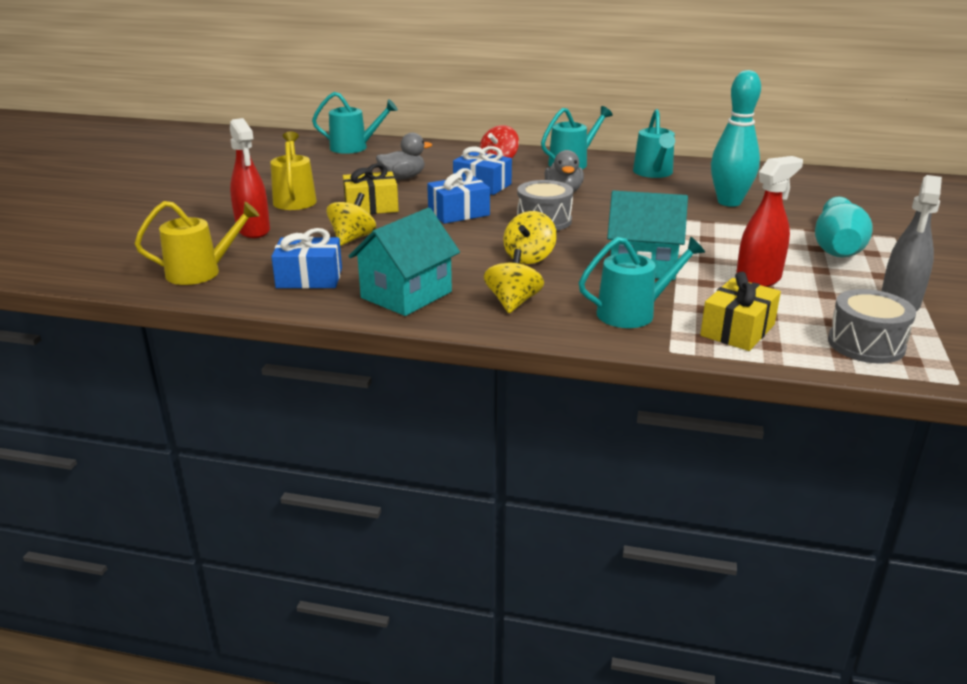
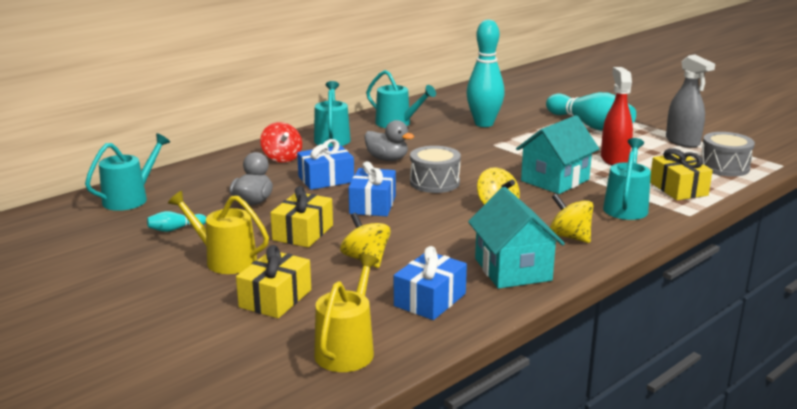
camera: 55 degrees left, 5 degrees down
(253, 230) = (275, 298): red spray bottle -> yellow gift
(324, 172) = (175, 229): none -> turquoise bowling pin

